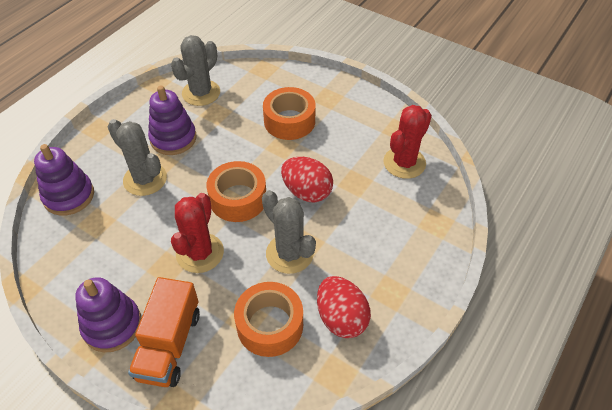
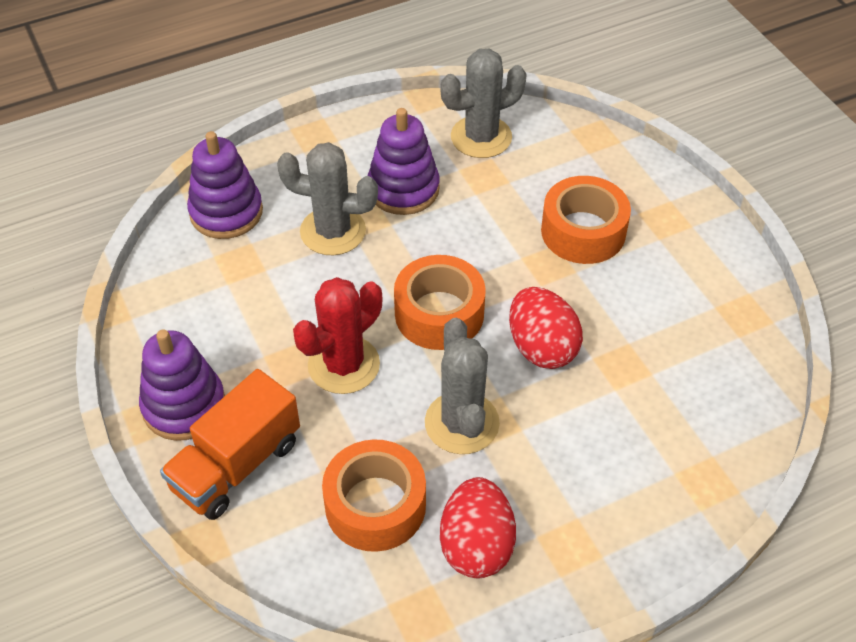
camera: 30 degrees right, 0 degrees up
(145, 179) = (333, 231): grey cactus -> grey cactus turned 60 degrees counterclockwise
(404, 163) = (719, 370): red cactus -> none

